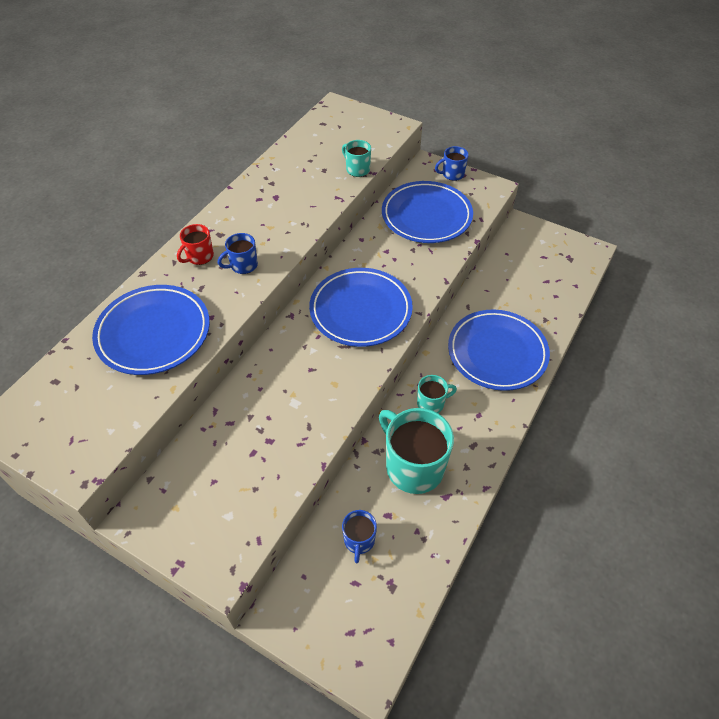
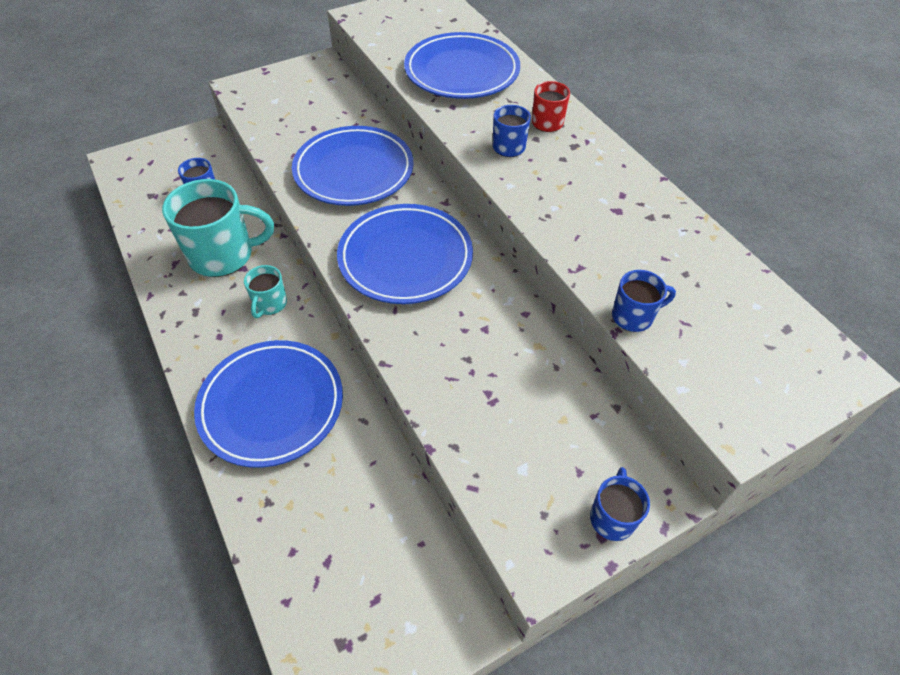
camera: 120 degrees right, 0 degrees up
(357, 169) = (633, 316): turquoise mug -> blue mug
(426, 216) = (525, 414): blue plate -> blue plate (354, 171)

